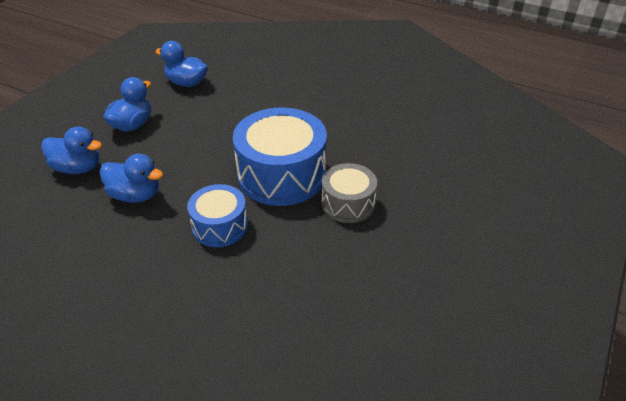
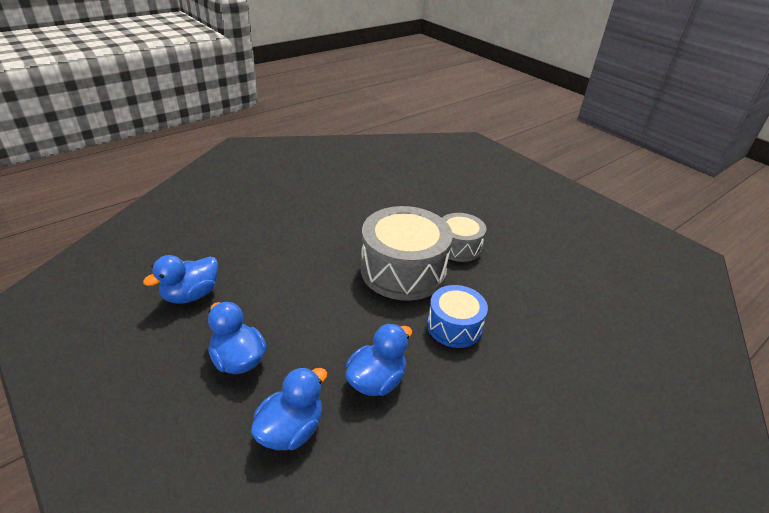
camera: 70 degrees left, 5 degrees down
(281, 175) = (403, 270): blue drum -> grey drum

